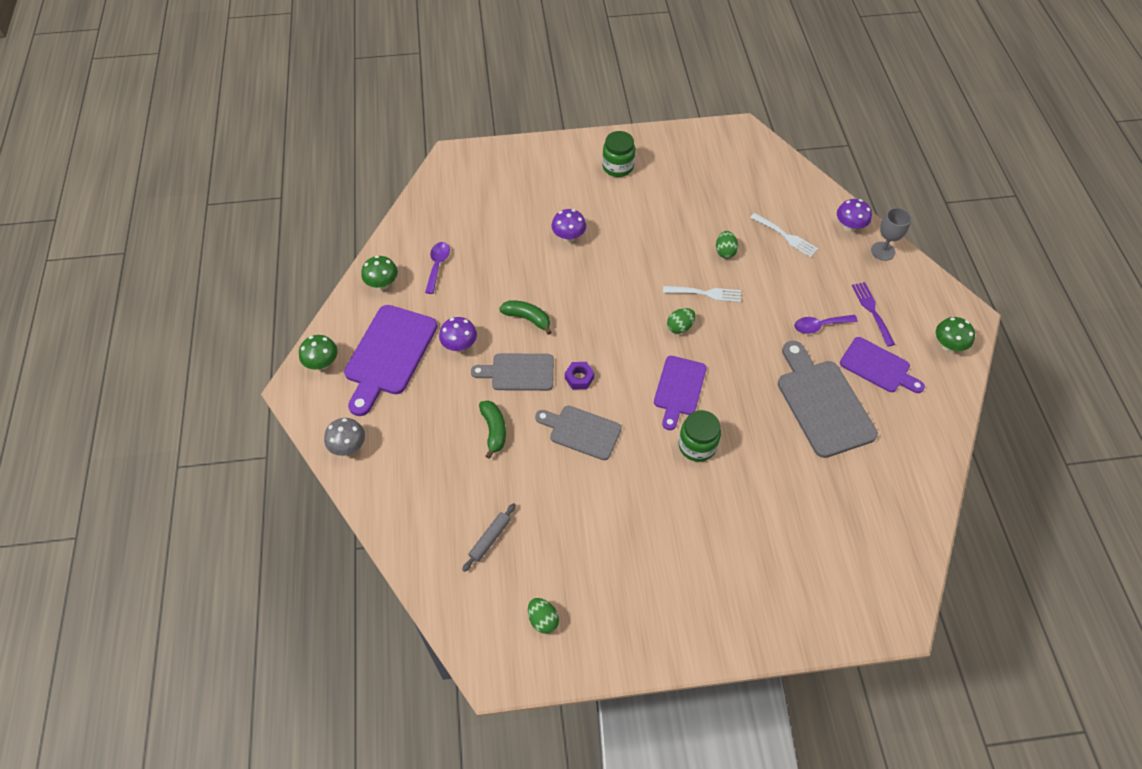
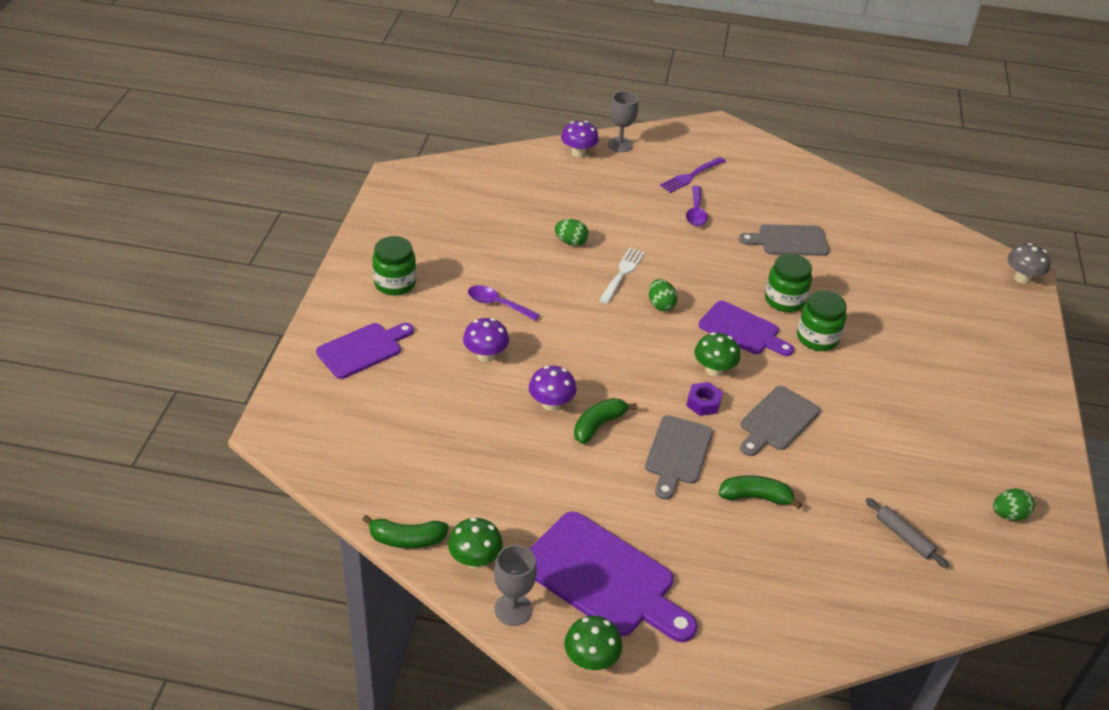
camera: 75 degrees left, 15 degrees down
(348, 446) = (742, 654): grey mushroom -> grey mushroom (1022, 278)
(350, 313) = (513, 609): none -> grey goblet
(388, 246) = (407, 539): none -> green banana
(437, 266) = (471, 492): purple spoon -> purple spoon (497, 304)
(459, 345) = (615, 500): purple mushroom -> purple mushroom (551, 404)
(735, 413) = (784, 300): none -> green jar
(785, 236) = (570, 196): white fork -> none
(822, 403) = (789, 241): grey cutting board -> grey cutting board, size x0.64
(872, 312) = (691, 175): purple fork -> purple fork turned 45 degrees counterclockwise
(878, 367) = (757, 194): purple cutting board -> purple cutting board (363, 349)
(948, 345) = (746, 148): green mushroom -> green mushroom (714, 370)

